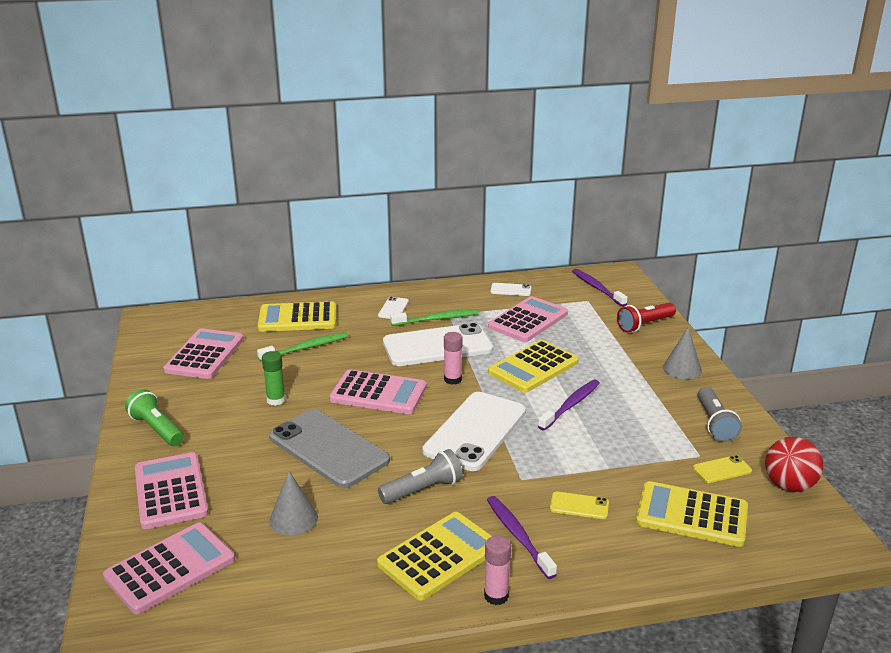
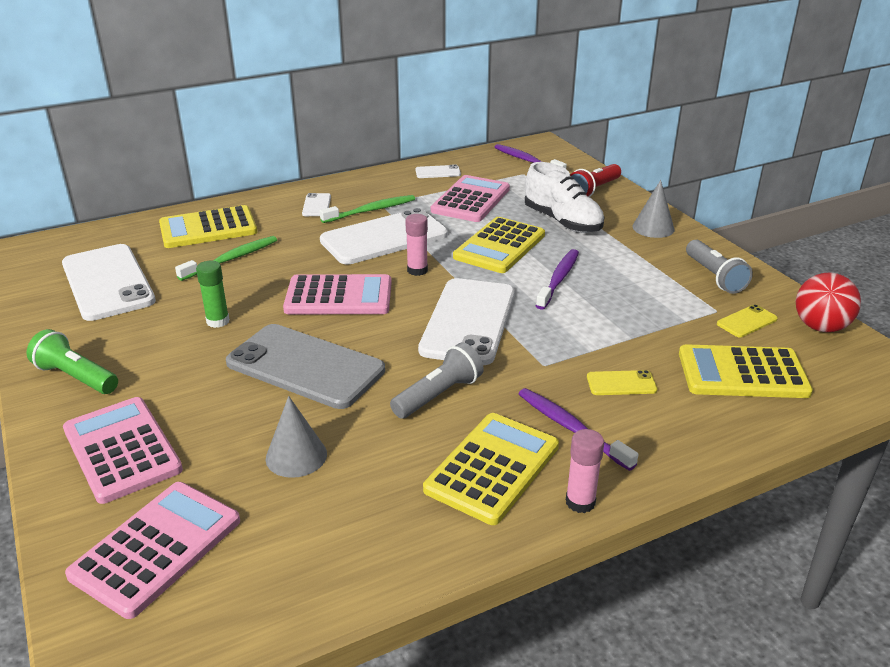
camera: 15 degrees left, 5 degrees up
(205, 355) = (108, 282): pink calculator -> white phone
(600, 352) = (562, 222): none -> white shoe

